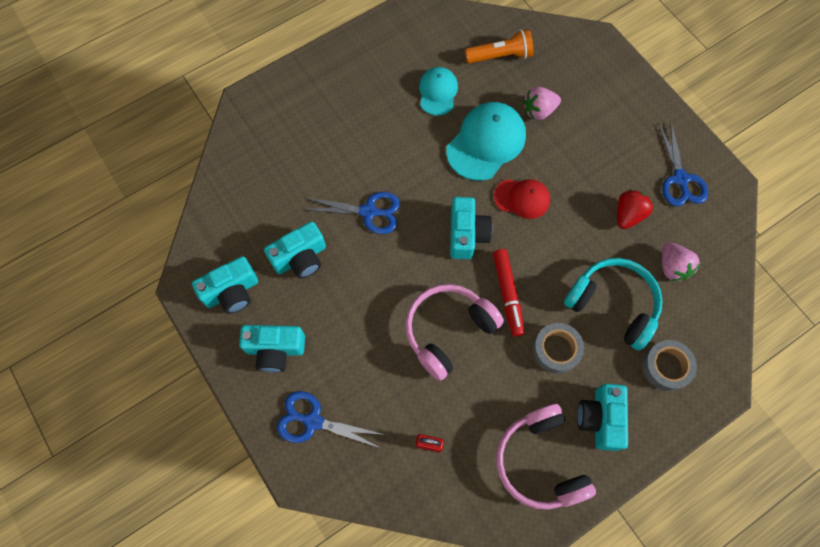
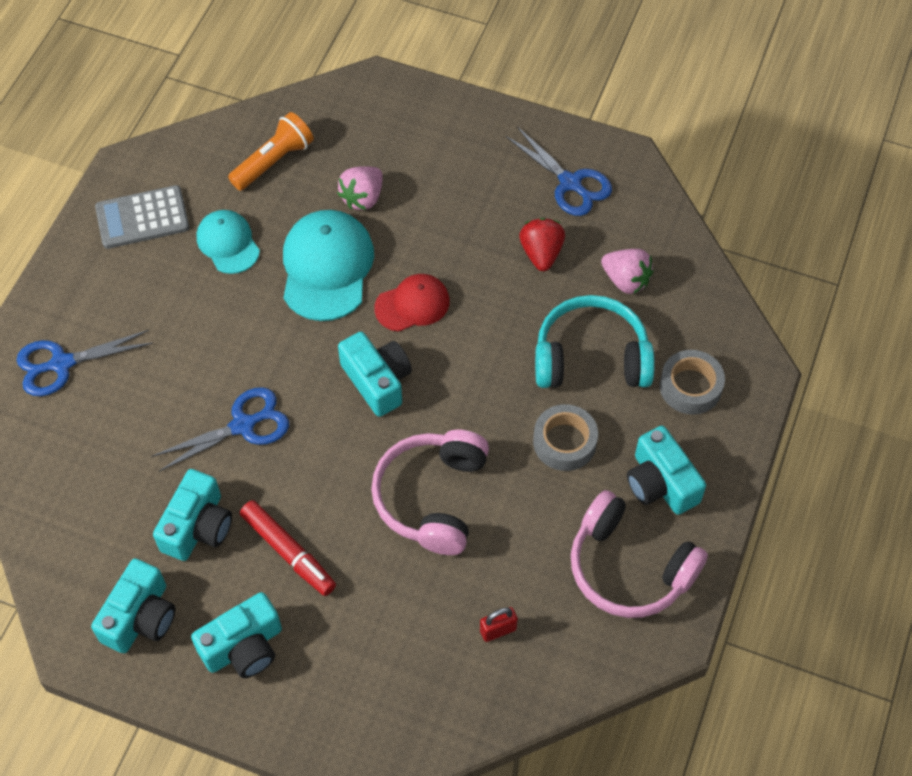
camera: 35 degrees left, 10 degrees down
(313, 421) = (348, 694): blue scissors -> blue scissors (61, 364)
(399, 47) = (142, 218): none -> grey calculator
(507, 294) = (470, 417): red marker -> red marker (288, 552)

